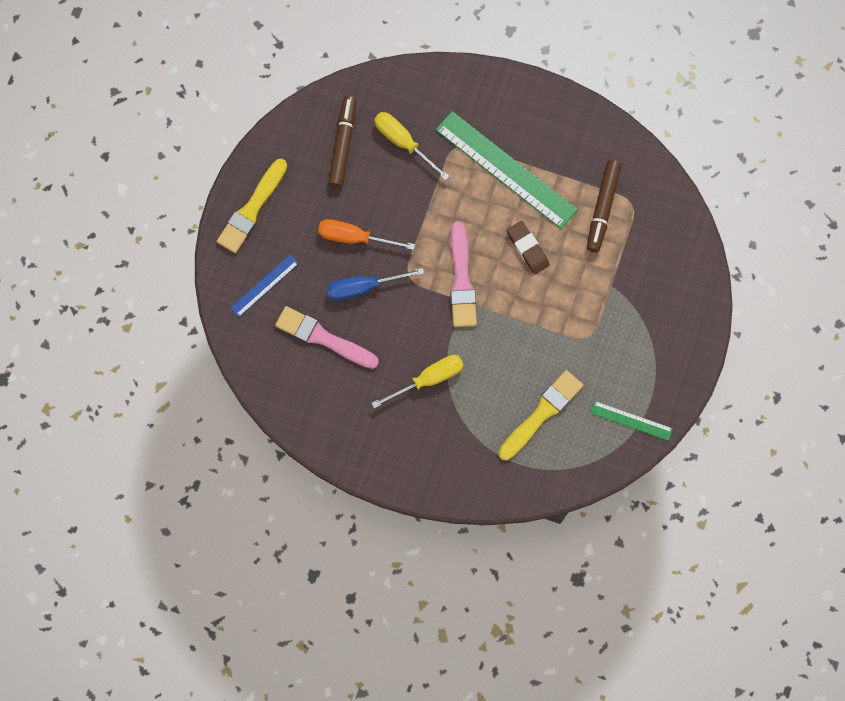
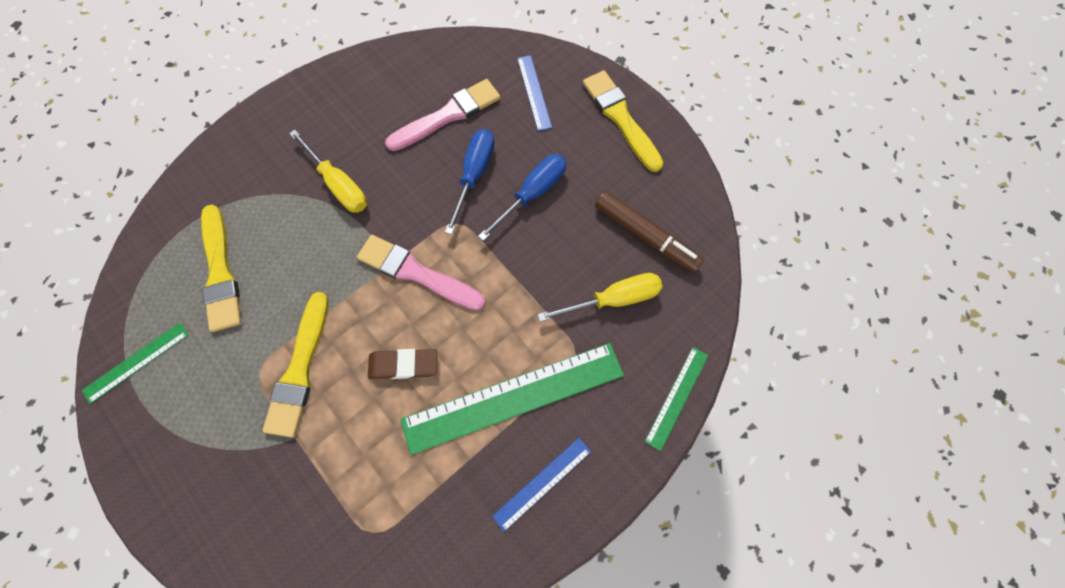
camera: 120 degrees right, 5 degrees down
(354, 237) = (532, 193): orange screwdriver -> blue screwdriver
(428, 379) = (339, 185): yellow screwdriver -> yellow screwdriver turned 45 degrees counterclockwise
(446, 73) = (677, 397): none -> green ruler
(545, 125) = (542, 483): none -> blue ruler
(570, 312) = (300, 369): none -> yellow brush
(602, 208) = (392, 489): brown marker -> none

